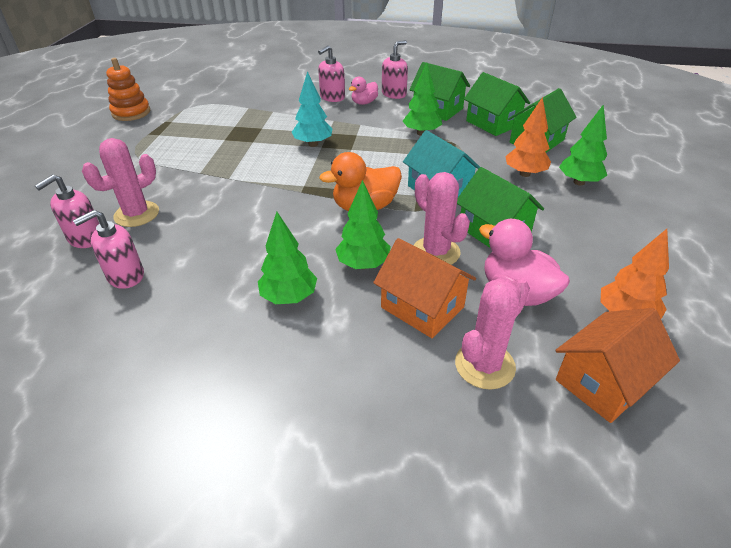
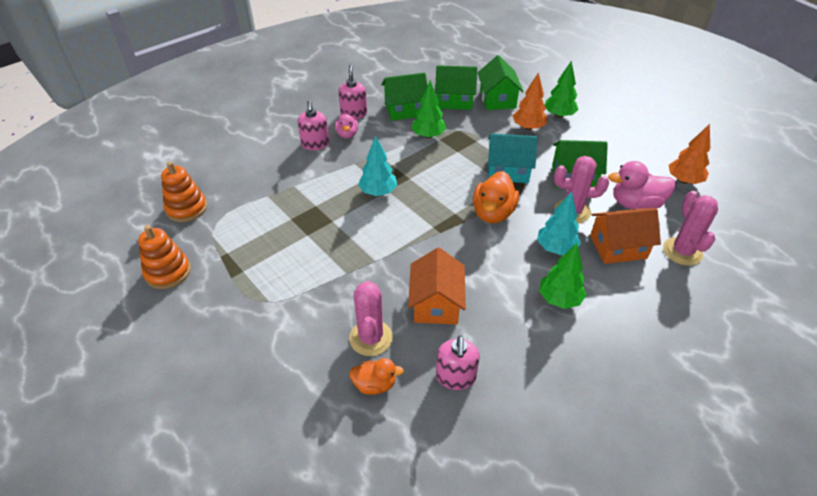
camera: 50 degrees left, 5 degrees up
(85, 238) = (375, 384): pink soap dispenser -> orange duck
(199, 90) = (186, 208): none -> orange stacking toy
(363, 264) = (556, 248): green tree -> turquoise tree
(603, 382) = (722, 219): orange house -> orange house (436, 303)

